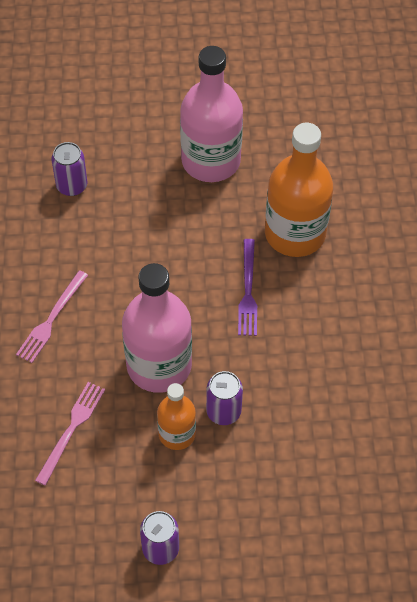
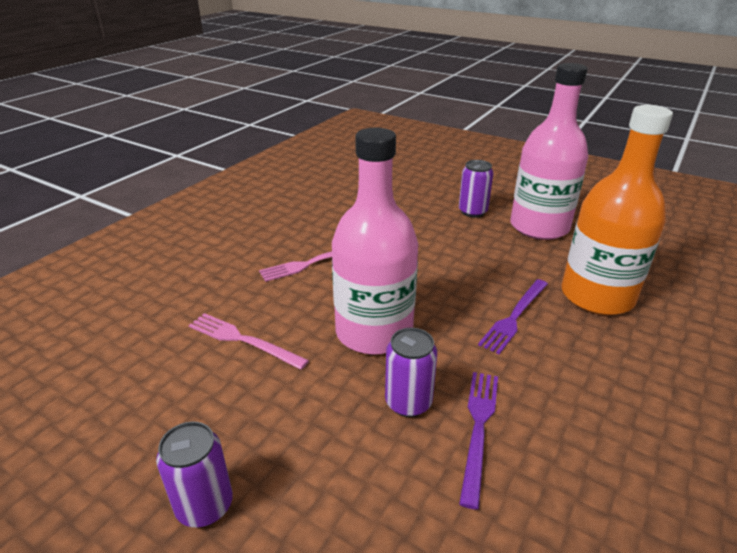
camera: 35 degrees right, 25 degrees down
(71, 429) = (243, 340): pink fork -> pink fork turned 120 degrees counterclockwise
(72, 185) = (407, 203): purple can -> purple can (472, 211)
(177, 434) = (338, 396): orange bottle -> none
(276, 405) = (478, 428): none -> purple fork

